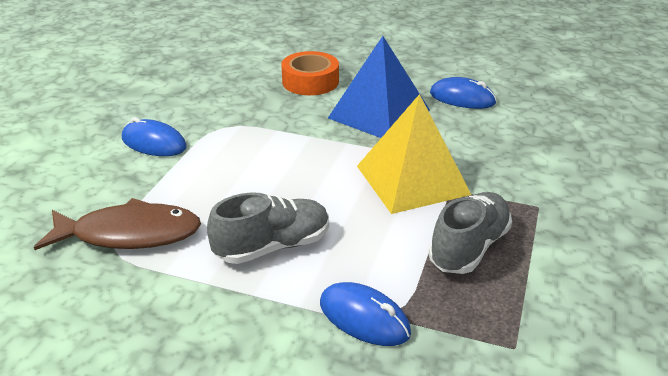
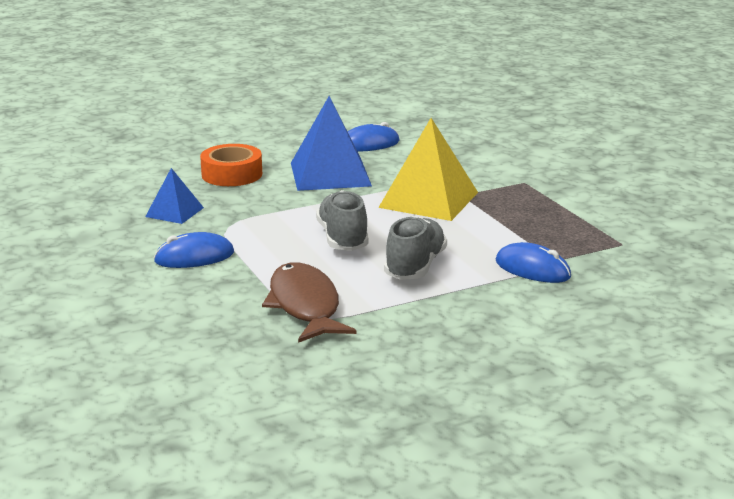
camera: 45 degrees left, 10 degrees down
(129, 234) = (305, 306): brown fish -> brown fish turned 60 degrees counterclockwise
(216, 97) = (174, 212): none -> blue pyramid
(364, 318) = (532, 269): blue mouse -> blue mouse turned 45 degrees clockwise
(469, 247) = (525, 216): grey shoe -> grey shoe (343, 238)

